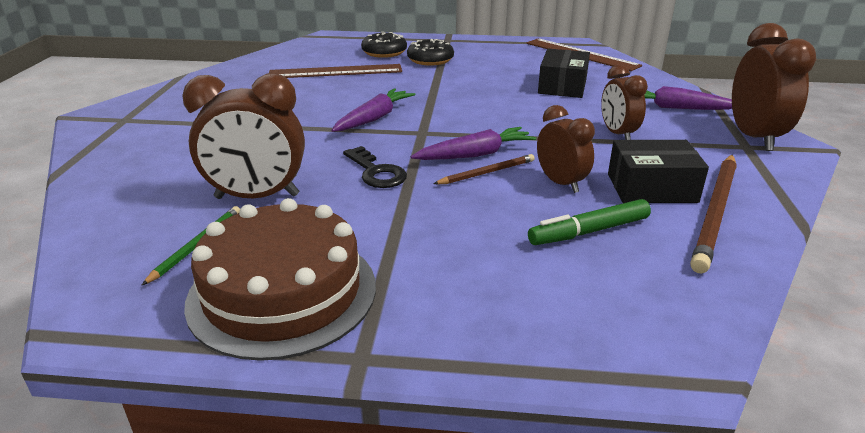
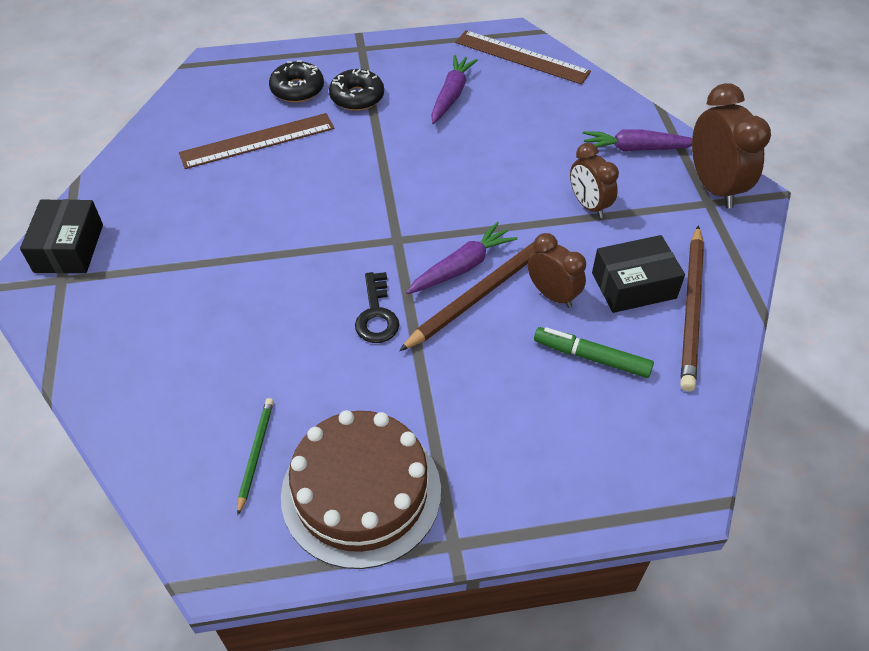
camera: 15 degrees left, 20 degrees up
(257, 196) = (277, 375): brown clock -> none
(374, 118) = (338, 224): purple carrot -> purple carrot (451, 95)
(376, 172) = (376, 314): black key -> black key turned 45 degrees clockwise
(487, 172) = (481, 293): brown pencil -> brown pencil, size x1.85
(562, 86) = (516, 127): black box -> black box (69, 248)
(589, 231) = (592, 358): green marker -> green marker turned 60 degrees clockwise

